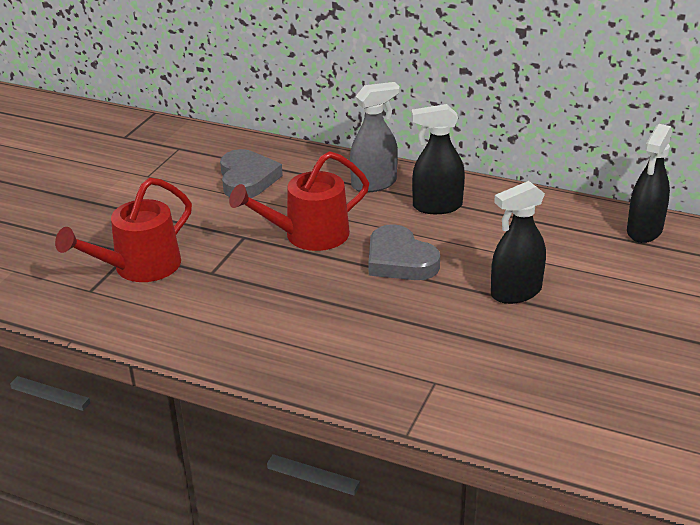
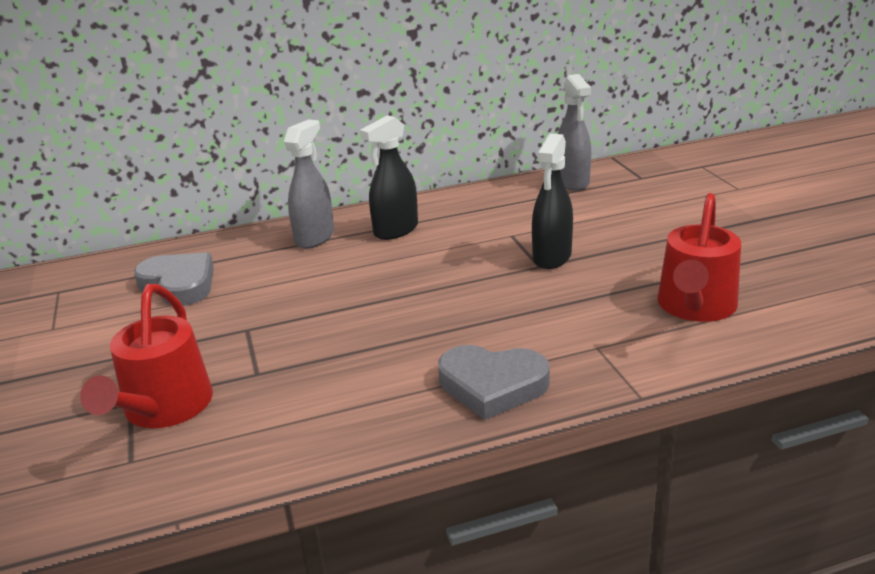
camera: 40 degrees left, 5 degrees down
(309, 235) = (313, 298): red watering can -> red watering can (695, 306)
(399, 260) = (425, 279): grey heart -> grey heart (492, 385)
(644, 231) = (572, 182): black spray bottle -> grey spray bottle

